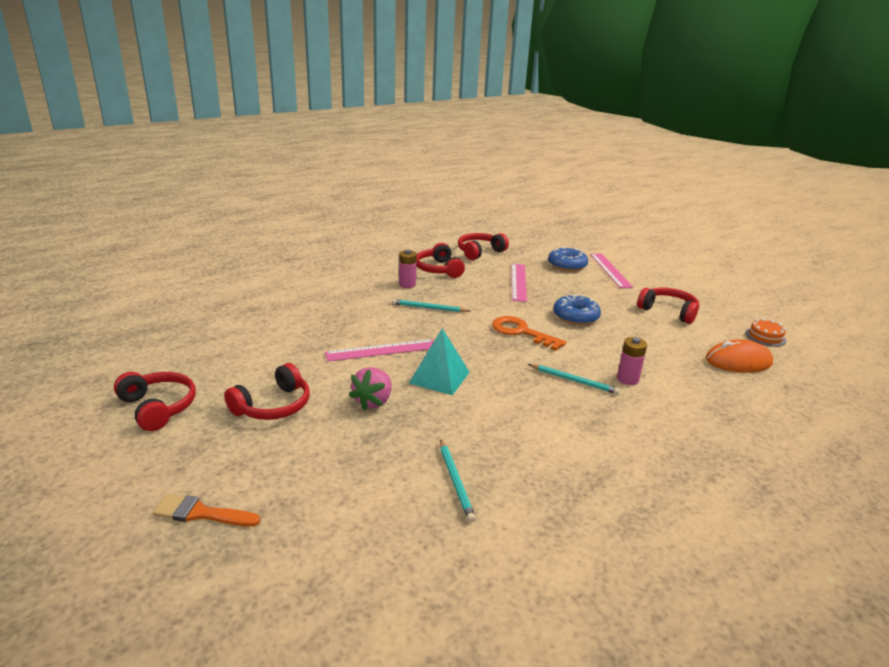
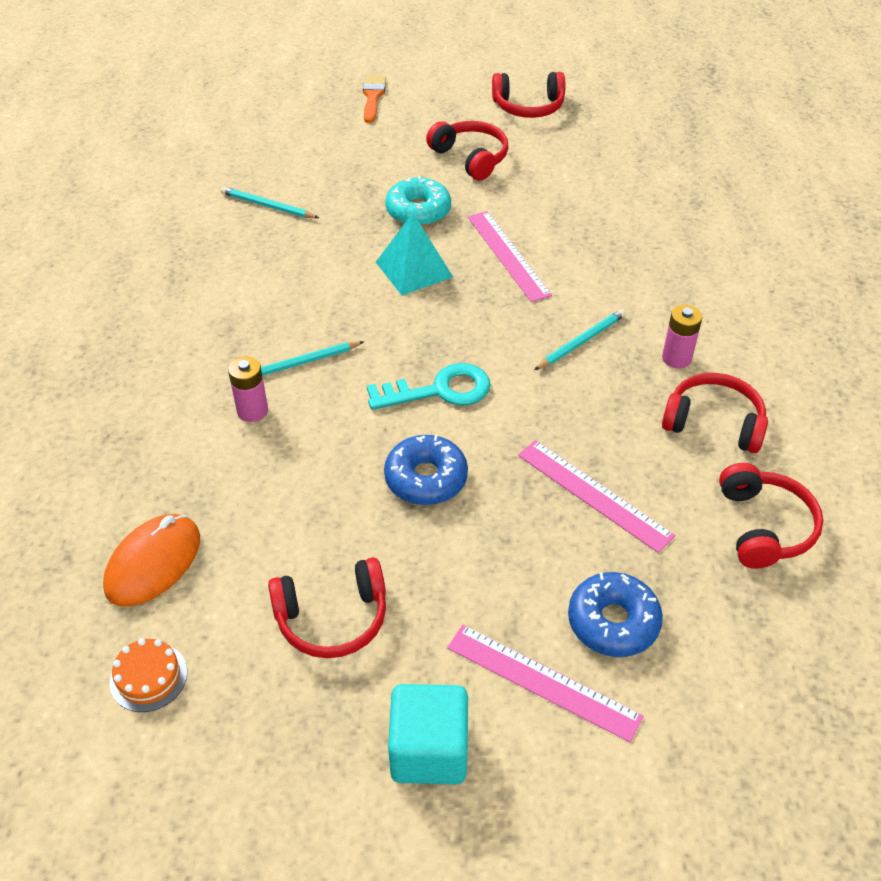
camera: 130 degrees right, 20 degrees up
(201, 513) = (373, 97): orange brush -> orange brush turned 45 degrees counterclockwise
(273, 406) = (471, 158): red headphones -> red headphones turned 150 degrees clockwise
(373, 401) = (418, 211): pink strawberry -> turquoise donut
(381, 350) = (508, 255): pink ruler -> pink ruler turned 45 degrees counterclockwise
(521, 332) = (439, 390): orange key -> turquoise key
(668, 279) = (429, 751): none -> turquoise cube

